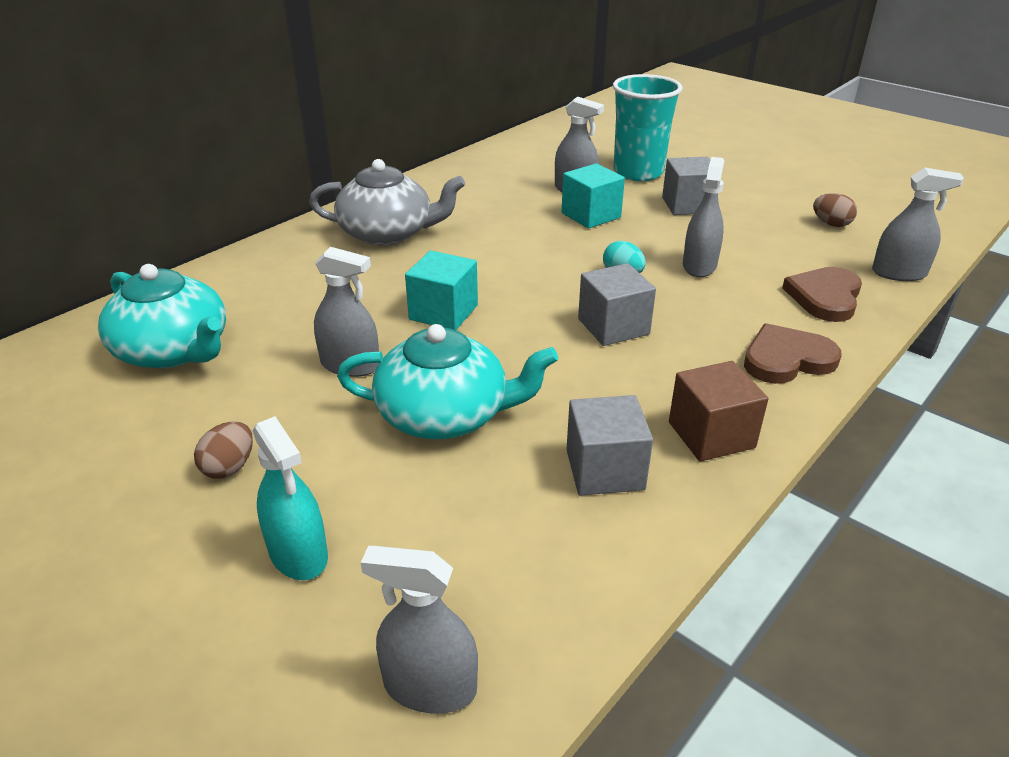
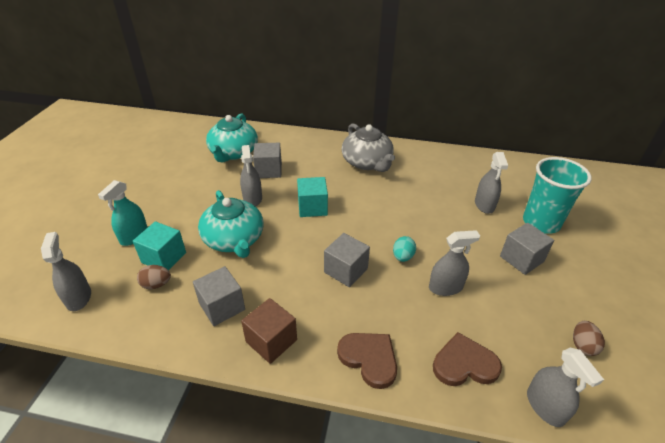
camera: 60 degrees right, 5 degrees up
(229, 467) = (173, 198): brown egg -> brown egg (156, 284)
(288, 326) = (268, 170): none -> grey cube
(591, 215) = (459, 221): turquoise cube -> turquoise cube (164, 257)

